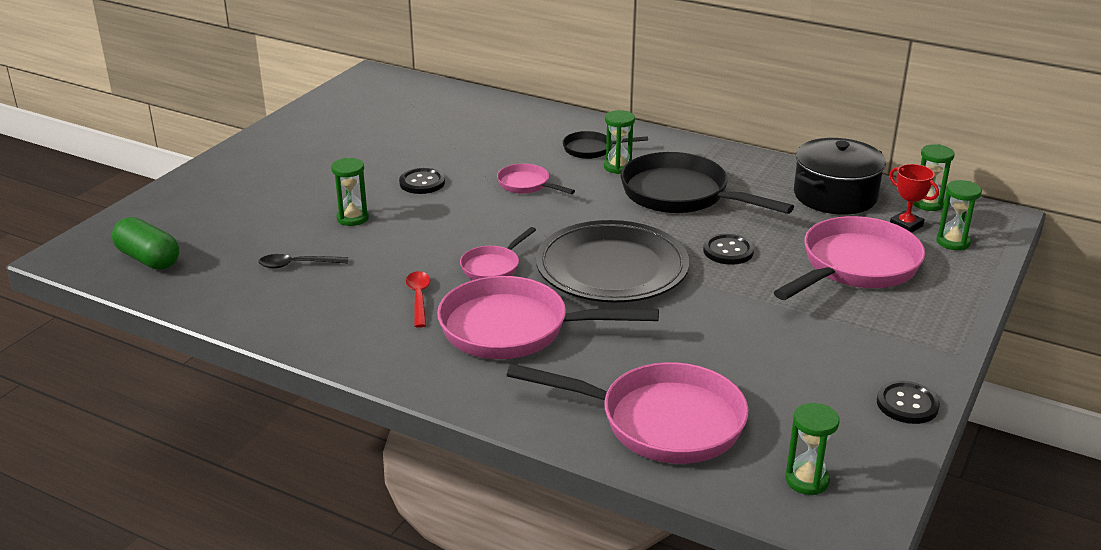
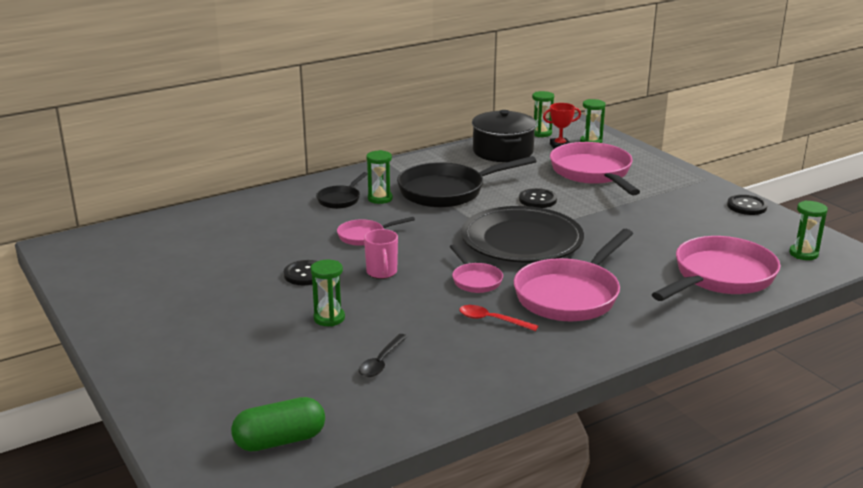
camera: 60 degrees left, 5 degrees down
(461, 215) = (382, 272): none -> pink mug

